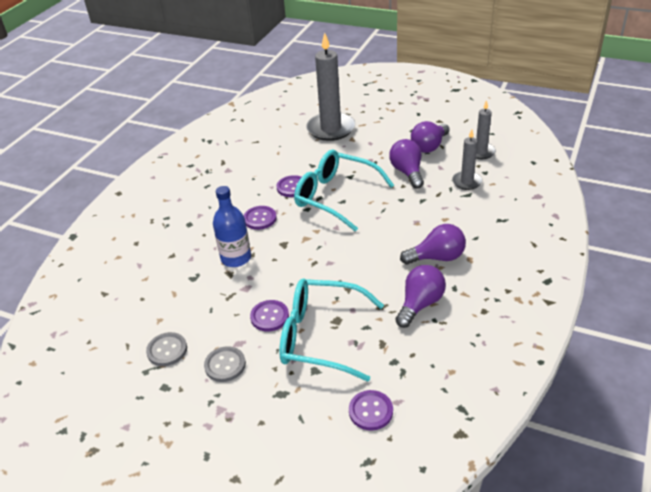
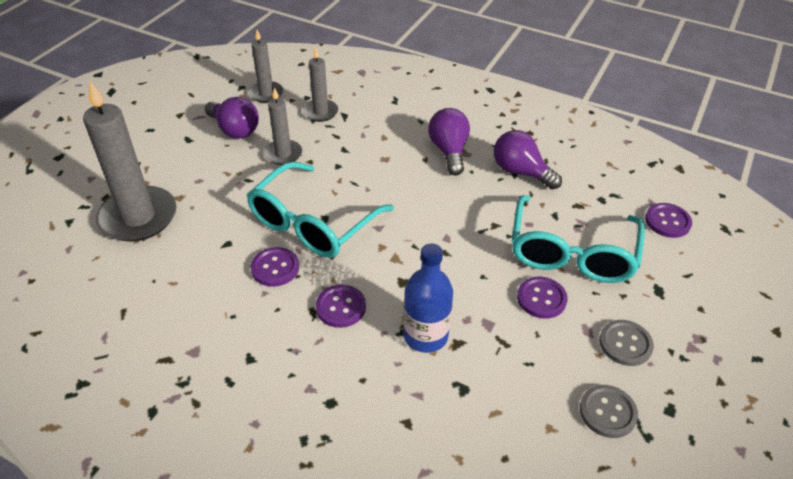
camera: 90 degrees left, 5 degrees up
(407, 172) = (283, 154): purple light bulb -> grey candle

